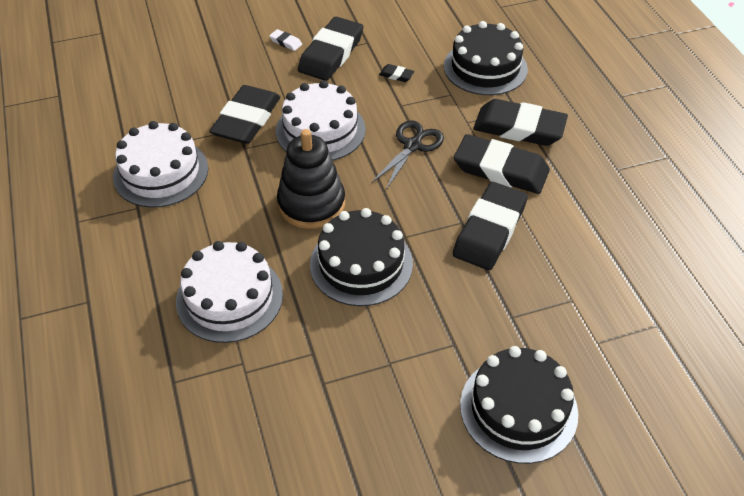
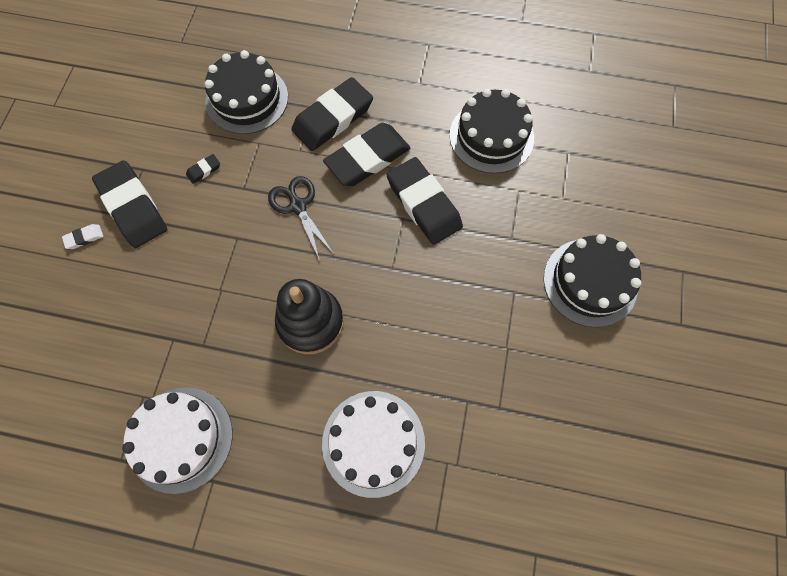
camera: 60 degrees left, 20 degrees up
(246, 119) = (166, 326): black eraser -> none
(320, 130) = (227, 268): white cake -> none
(361, 264) = (400, 317): black cake -> black cake (491, 136)

